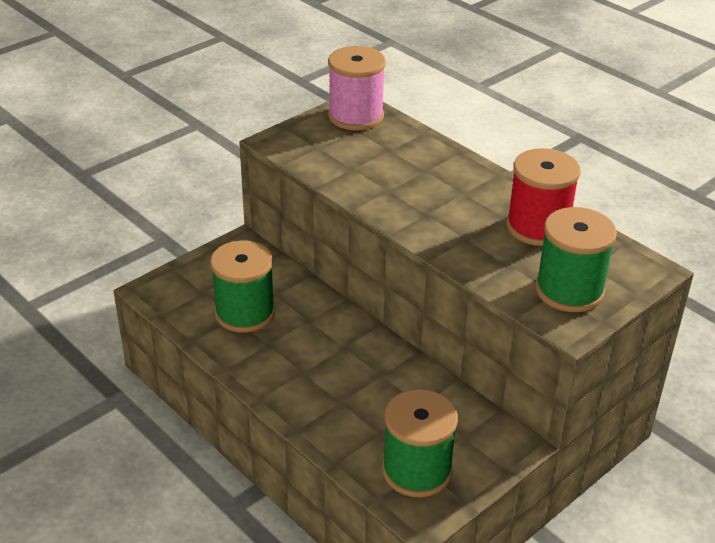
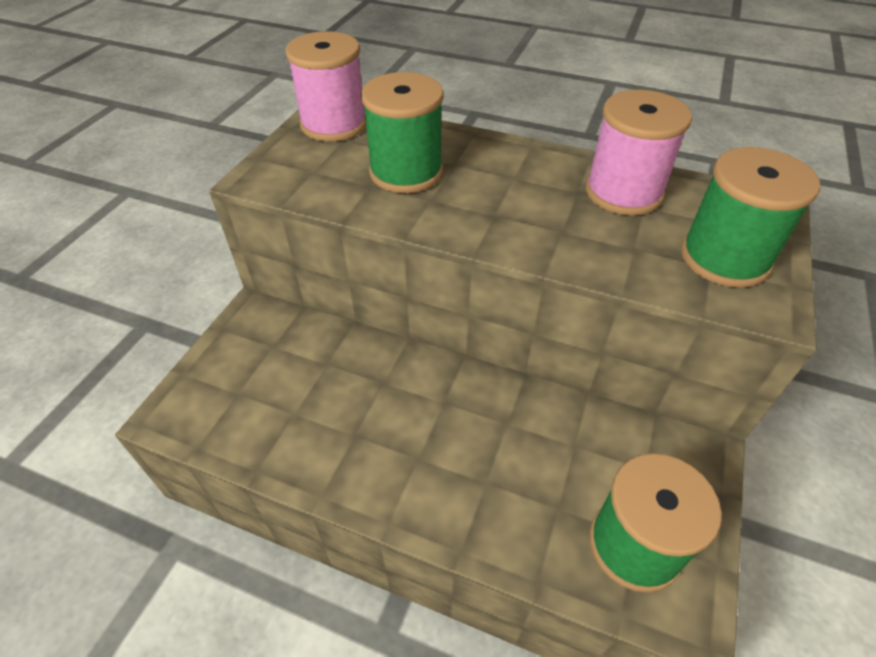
camera: 25 degrees left, 10 degrees up
(245, 313) = (304, 403): green spool -> green spool (406, 172)
(538, 227) = (623, 192): red spool -> pink spool

